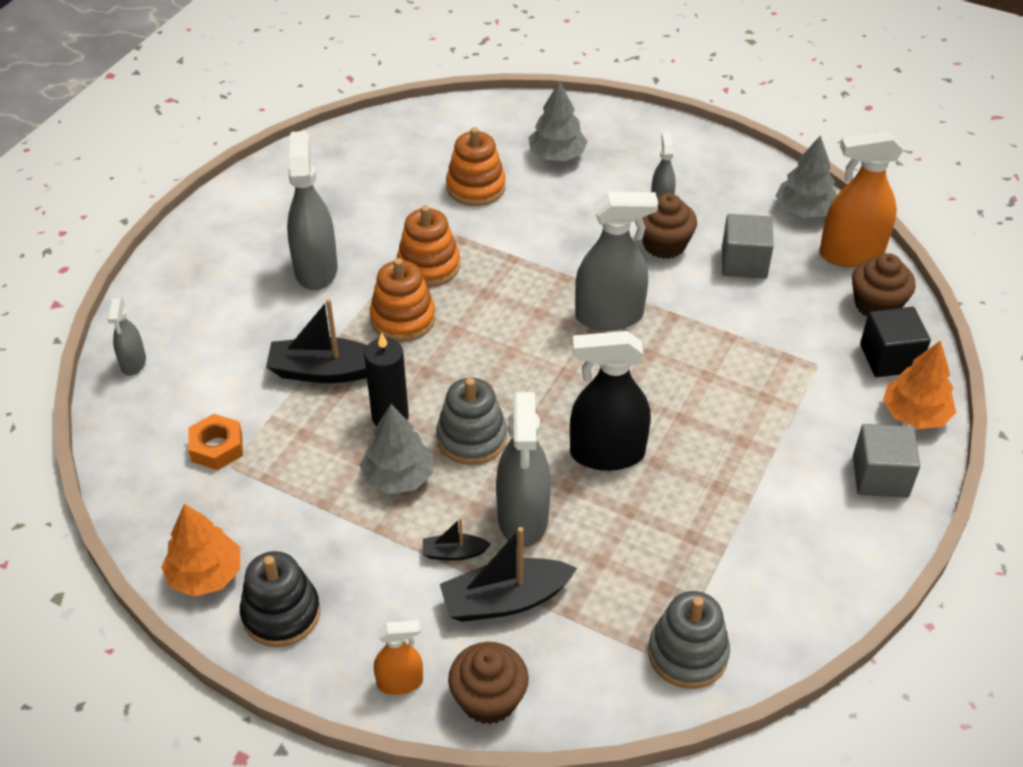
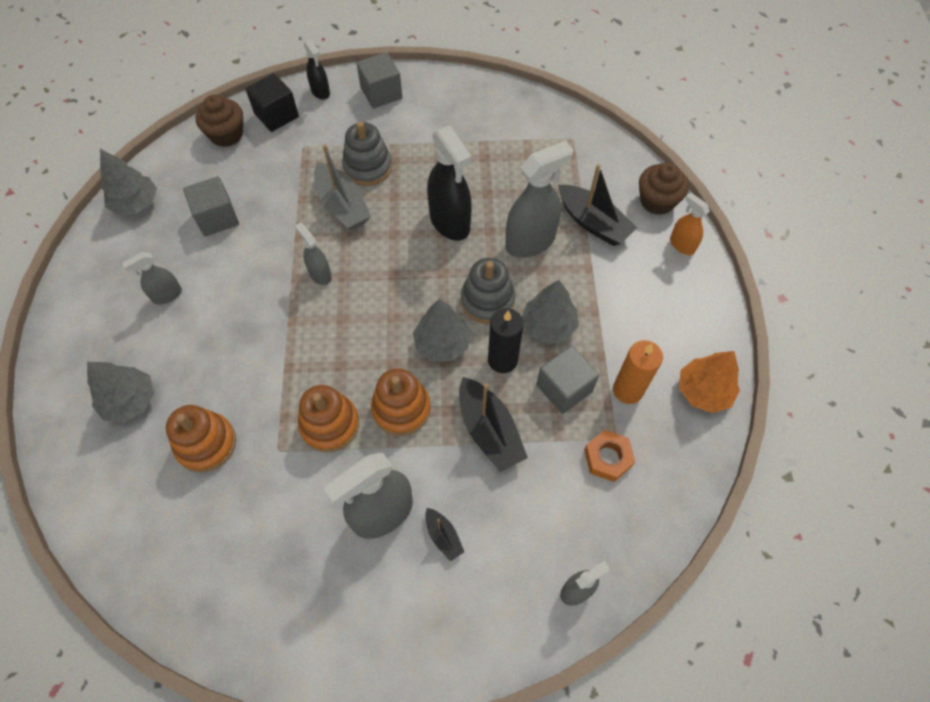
camera: 120 degrees left, 15 degrees up
(267, 505) = (627, 390): none -> orange candle
(281, 613) = (692, 329): black stacking toy -> none
(316, 451) = (564, 388): none -> grey cube
(449, 377) = (442, 343): none -> grey tree
(454, 553) = (581, 264): black boat -> black boat (443, 536)
(609, 316) = (320, 274): grey spray bottle -> grey spray bottle, size x0.54
(664, 244) = (220, 273): brown cupcake -> none
(687, 654) = (562, 132): grey stacking toy -> grey stacking toy (368, 167)
(697, 367) = (342, 205): none -> grey boat
(851, 254) = (177, 162): orange spray bottle -> none
(914, 414) = (320, 92): orange tree -> black spray bottle

